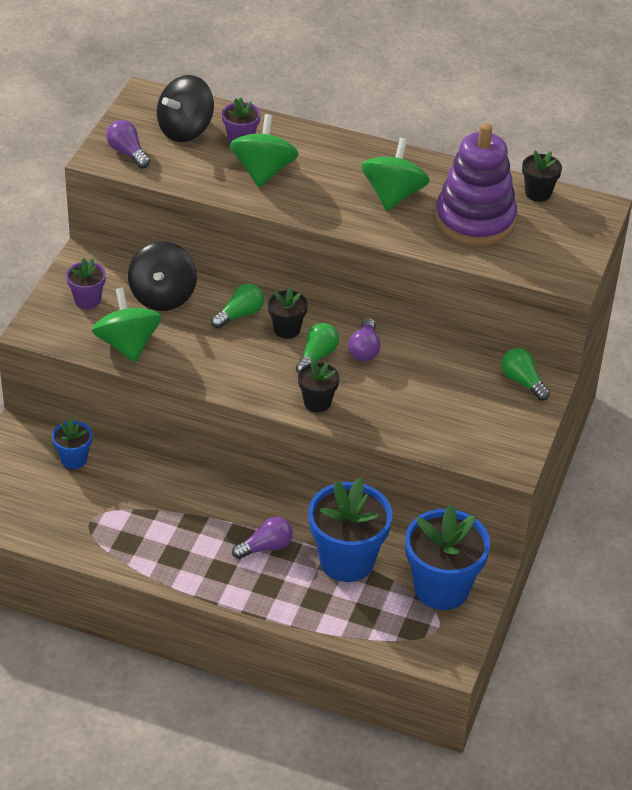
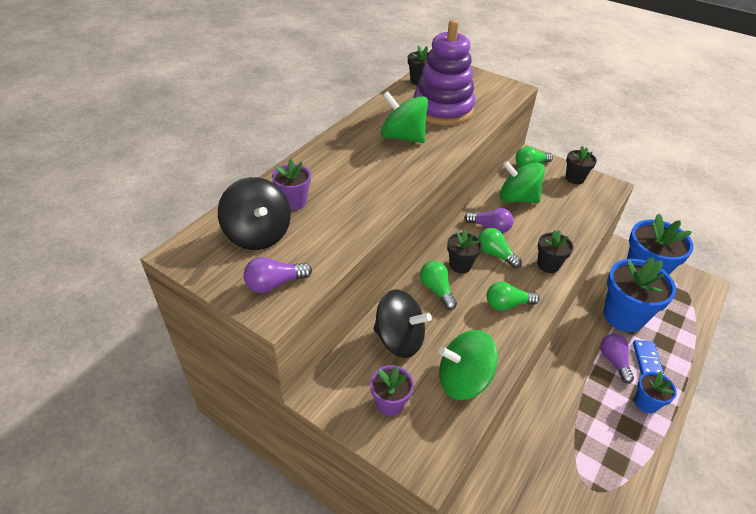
camera: 75 degrees left, 0 degrees up
(74, 459) = (510, 489): blue flower pot -> blue flower pot (646, 403)
(239, 370) = (507, 304): none -> green light bulb
(263, 171) = (346, 196): green spinning top -> green spinning top (517, 198)
(278, 580) = (647, 360): none -> blue domino
(513, 428) = (574, 178): none -> black flower pot

